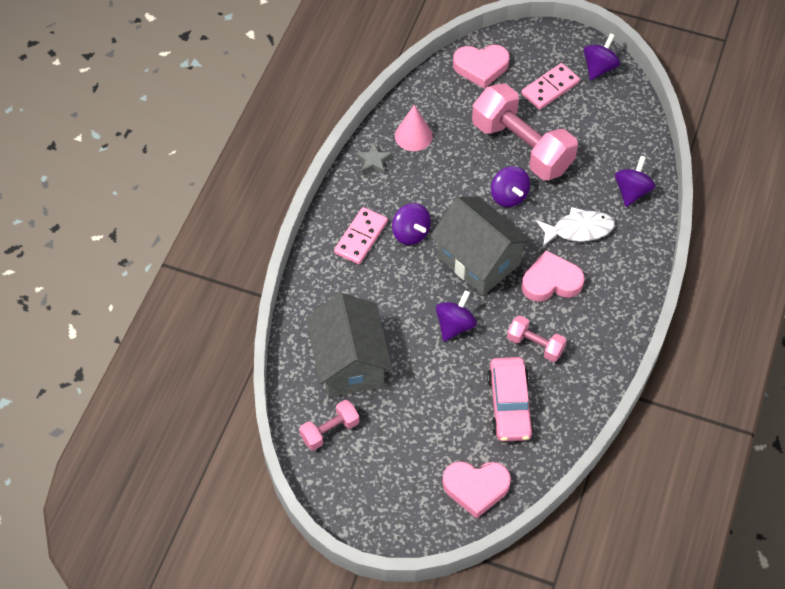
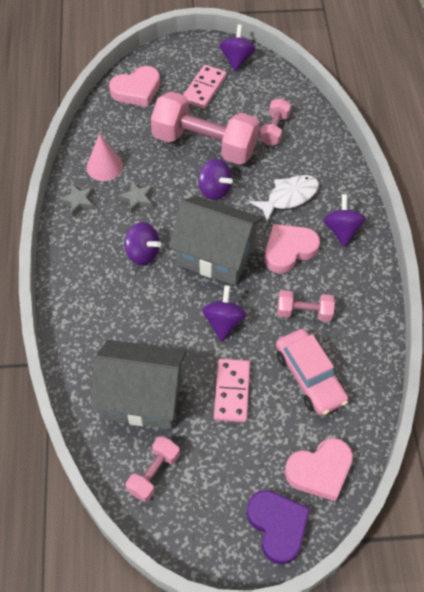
camera: 25 degrees left, 0 degrees up
(349, 362) = (142, 397): grey house -> grey house turned 45 degrees counterclockwise
(361, 237) = (98, 274): pink domino -> pink domino (232, 391)
(415, 517) = (277, 526): none -> purple heart
(430, 179) = (137, 199): none -> grey star
(600, 156) = (274, 129): none -> pink dumbbell
(632, 191) = (316, 149): purple spinning top -> purple spinning top (342, 230)

